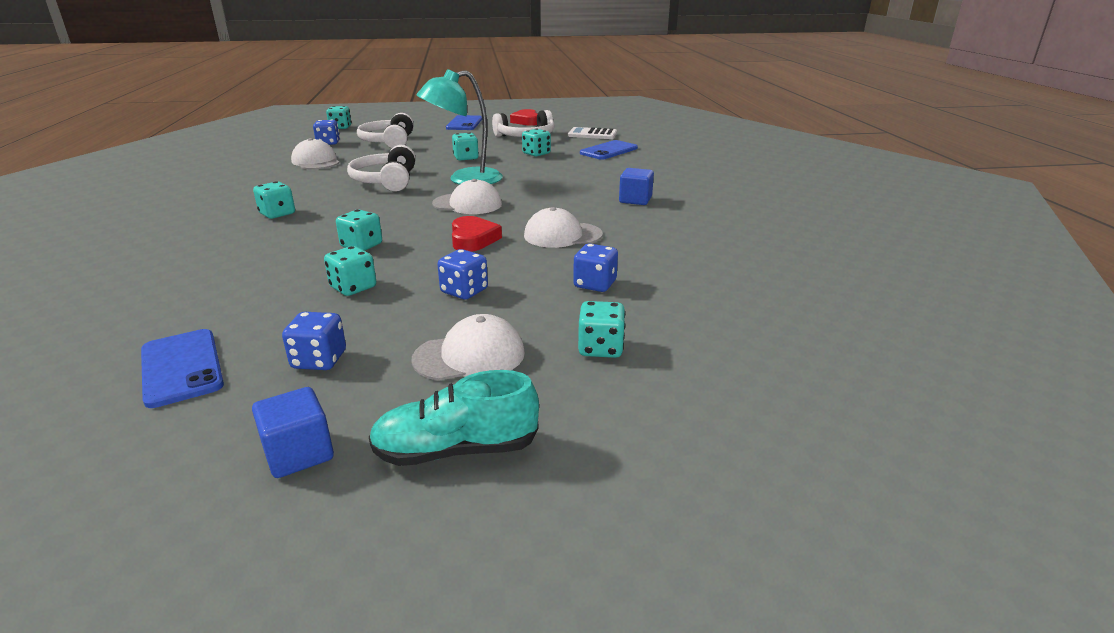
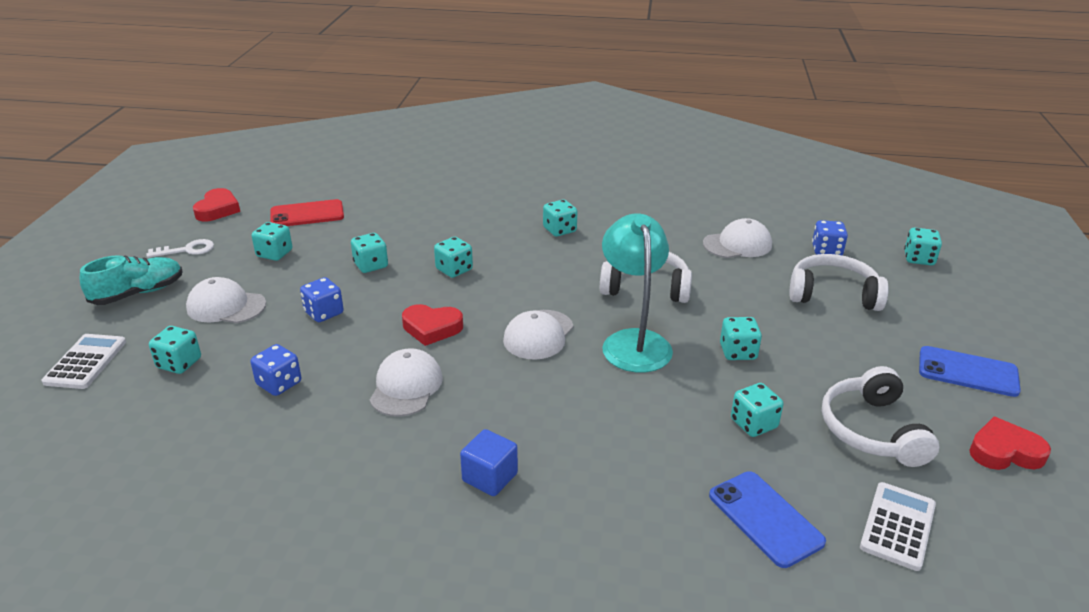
camera: 105 degrees right, 5 degrees up
(115, 480) = (217, 209): none -> red heart
(181, 367) = (307, 214): blue phone -> red phone
(299, 454) = (187, 250): blue cube -> white key
(319, 360) = (274, 254): blue dice -> turquoise dice
(456, 450) = (138, 293): turquoise shoe -> turquoise shoe turned 45 degrees clockwise
(469, 356) = (226, 306): white cap -> white cap turned 105 degrees clockwise
(644, 421) = (86, 362): none -> white calculator

